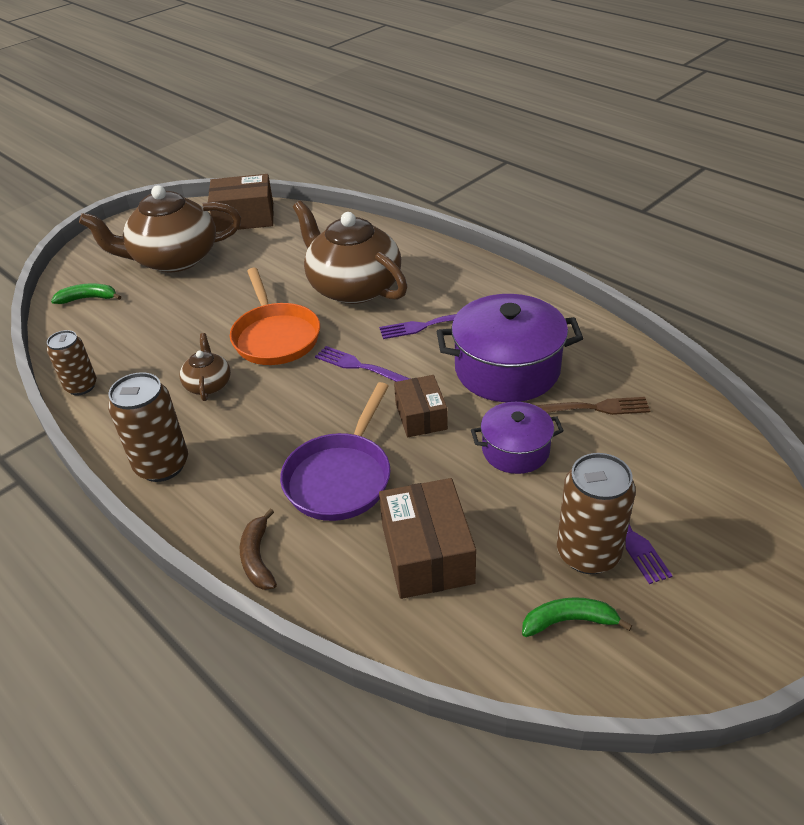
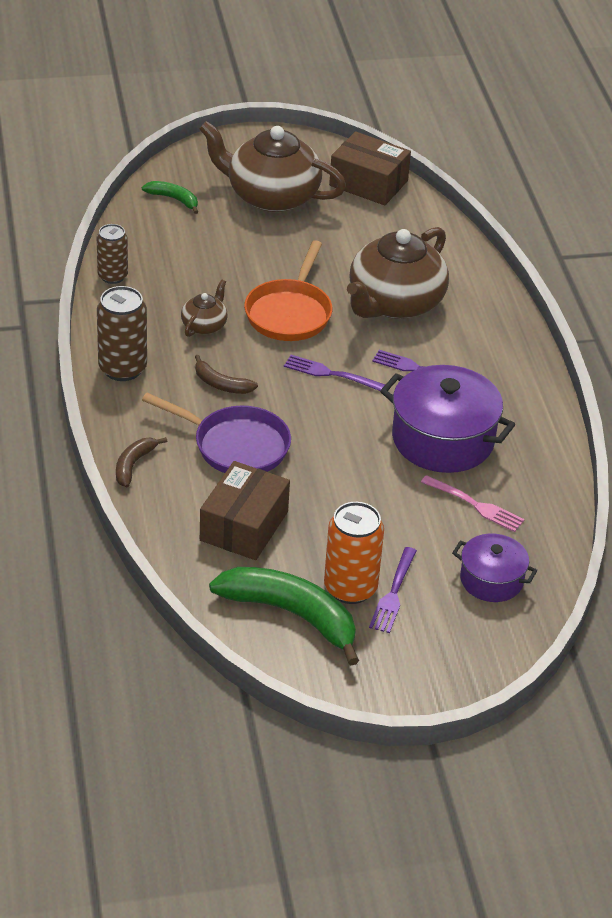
camera: 30 degrees right, 0 degrees up
(272, 427) = (221, 384): none -> brown banana
(340, 477) = (235, 446): purple pan -> purple pan turned 120 degrees counterclockwise
(353, 287) = (395, 303): brown teapot -> brown teapot turned 135 degrees counterclockwise
(360, 366) = (331, 374): purple fork -> purple fork turned 45 degrees counterclockwise
(421, 416) = (337, 437): brown box -> none
(515, 450) = (379, 499): purple pot -> purple pot (491, 580)
(568, 621) = (291, 614): green banana -> green banana, size x2.02
(588, 553) = (350, 588): brown can -> orange can
(594, 408) = (474, 505): brown fork -> pink fork

